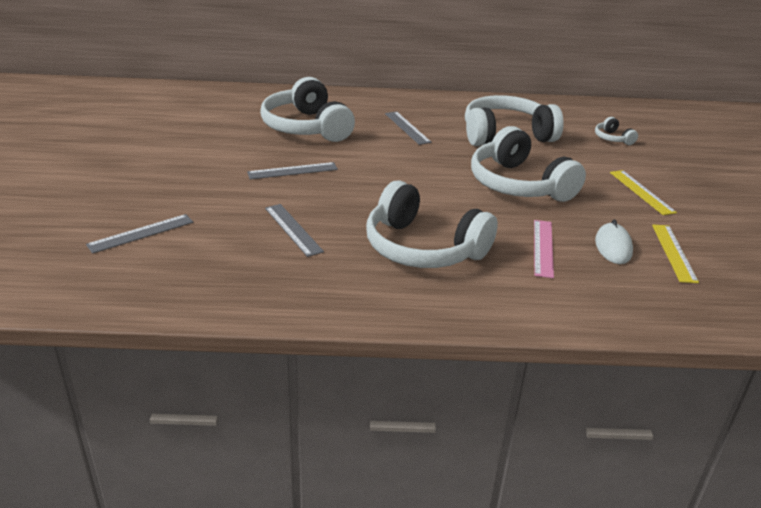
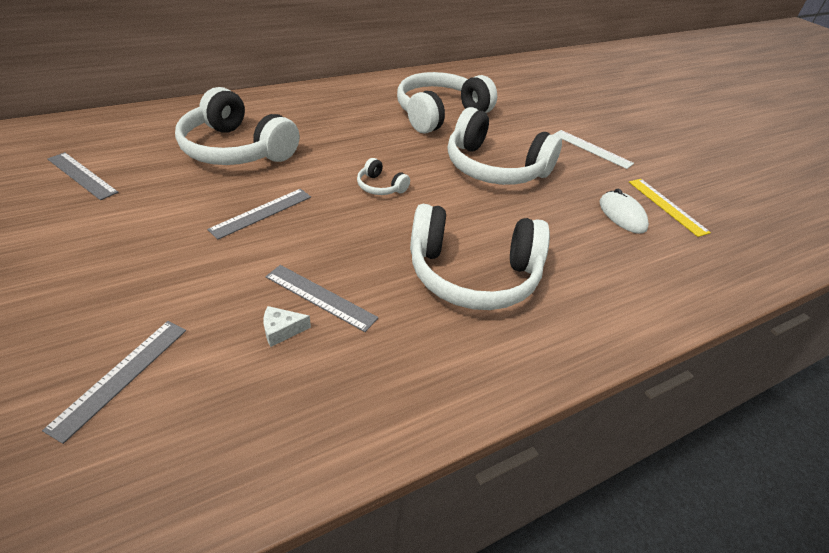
camera: 30 degrees left, 10 degrees up
(252, 239) = (282, 330): none -> white cheese
(407, 127) = (344, 126): grey ruler -> grey ruler (82, 175)
(543, 248) = (572, 235): pink ruler -> none
(612, 138) = (526, 98): white headphones -> white headphones (380, 187)
(641, 192) = (592, 149): yellow ruler -> white ruler

